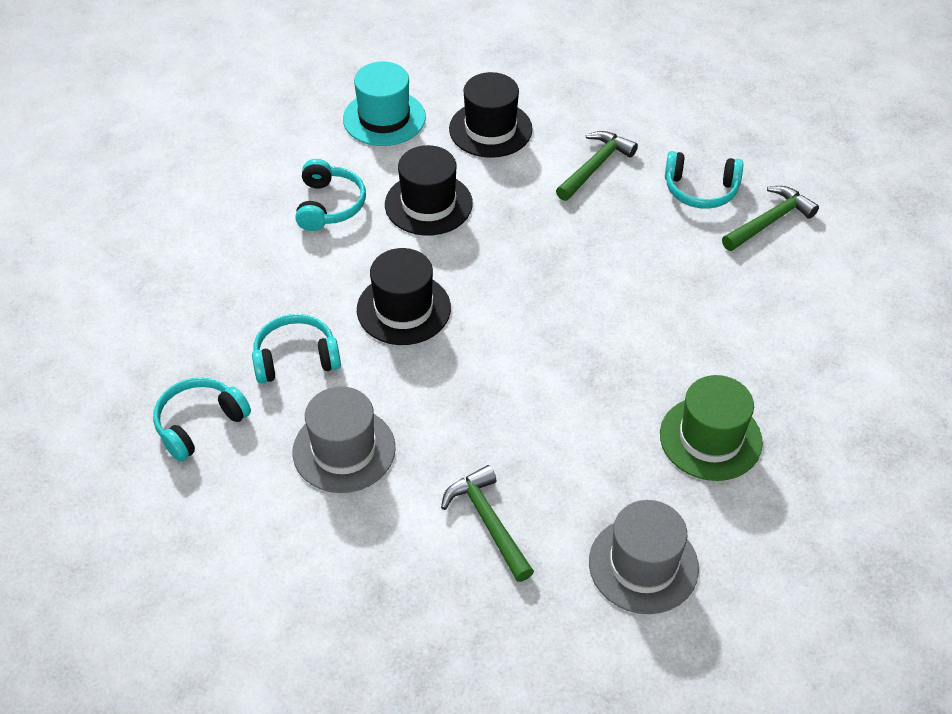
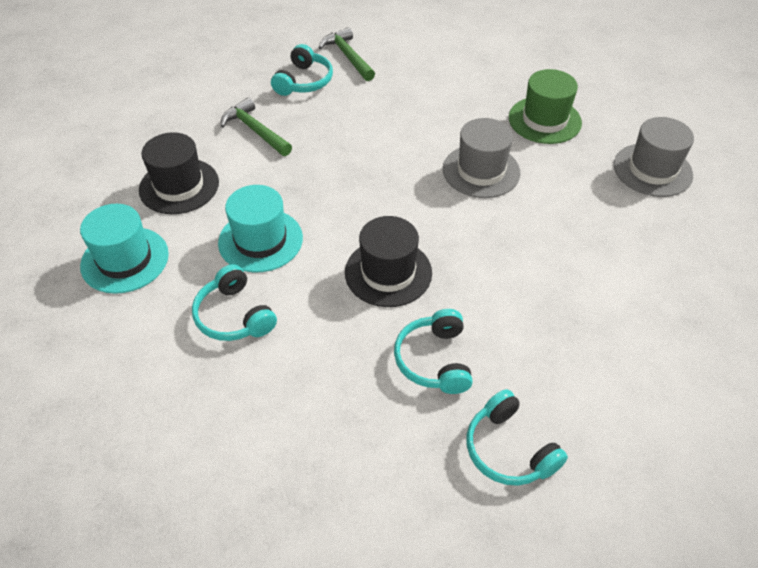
camera: 80 degrees left, 0 degrees up
(329, 205) = (234, 316): turquoise headphones -> turquoise headphones turned 135 degrees counterclockwise
(344, 450) = (546, 332): grey hat -> grey hat (481, 171)
(428, 204) = (260, 240): black hat -> turquoise hat
(488, 522) = (620, 245): green hammer -> none

